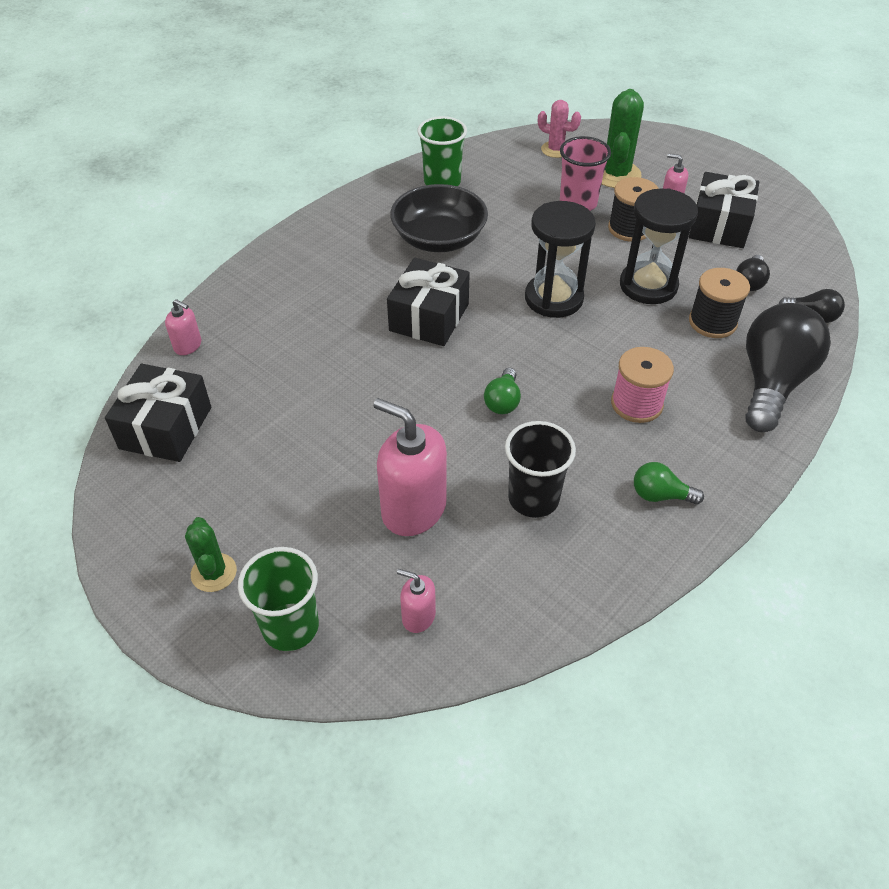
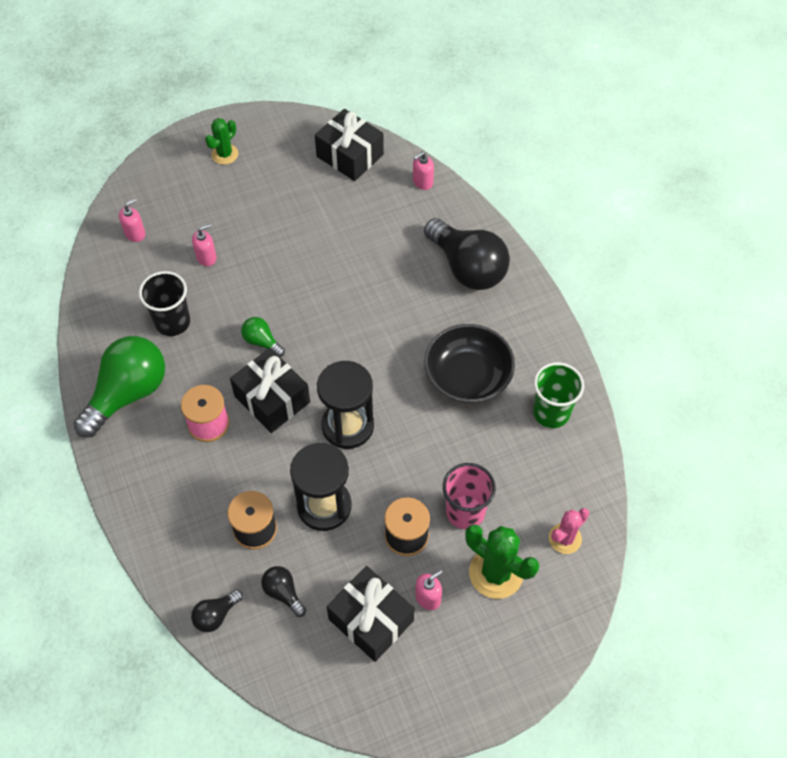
camera: 115 degrees right, 10 degrees up
(214, 573) = (225, 154): green cactus -> green cactus turned 60 degrees counterclockwise
(290, 627) = (168, 177): green cup -> none
(413, 509) = (206, 257): pink soap dispenser -> pink soap dispenser, size x0.49
(429, 317) = (373, 331): black gift -> black gift (272, 399)
(660, 495) = (128, 394): green light bulb -> green light bulb, size x2.18
(772, 383) = (170, 530): black light bulb -> black light bulb (467, 268)

